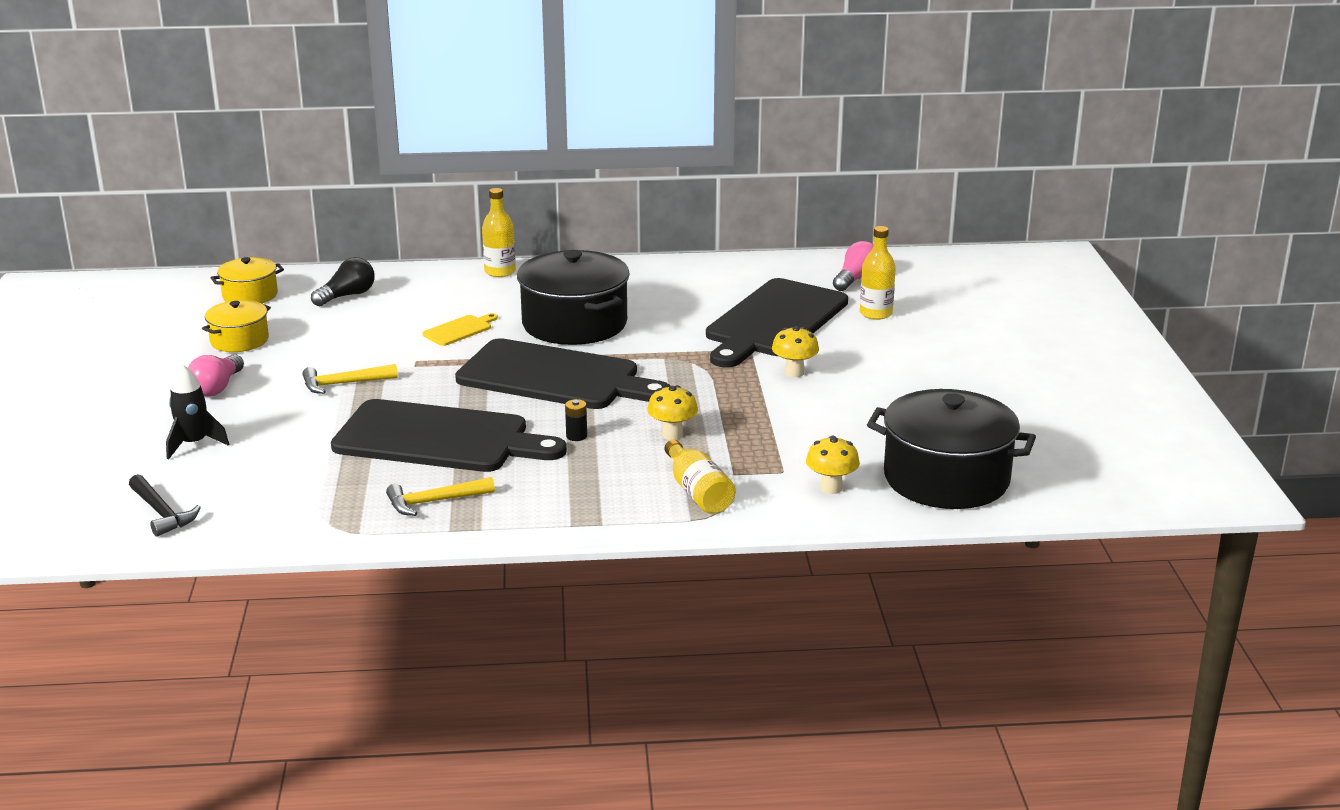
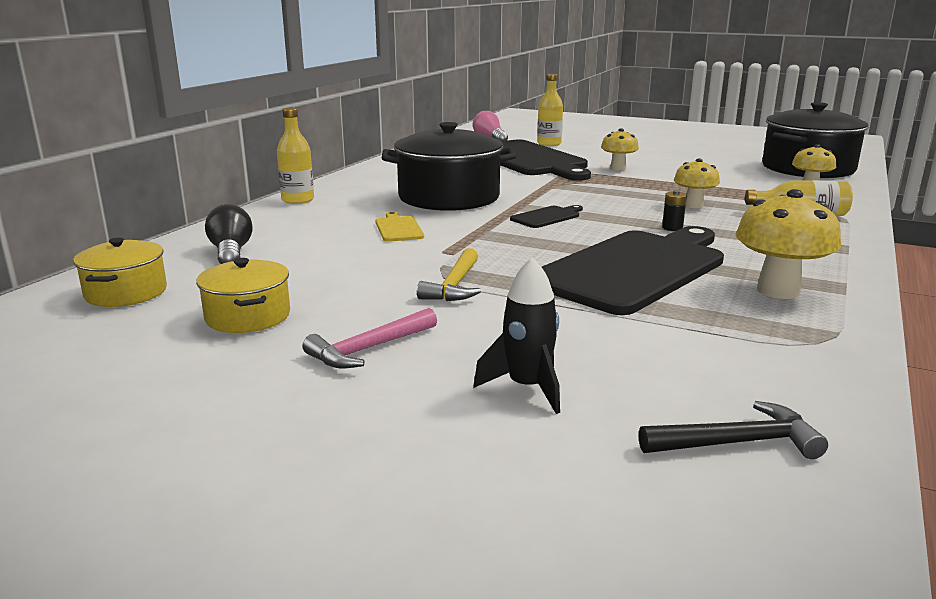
camera: 60 degrees left, 5 degrees down
(217, 388) = (369, 349): pink light bulb -> pink hammer
(434, 502) = (778, 291): yellow hammer -> yellow mushroom
(555, 377) = (547, 217): black cutting board -> black cutting board, size x0.40

